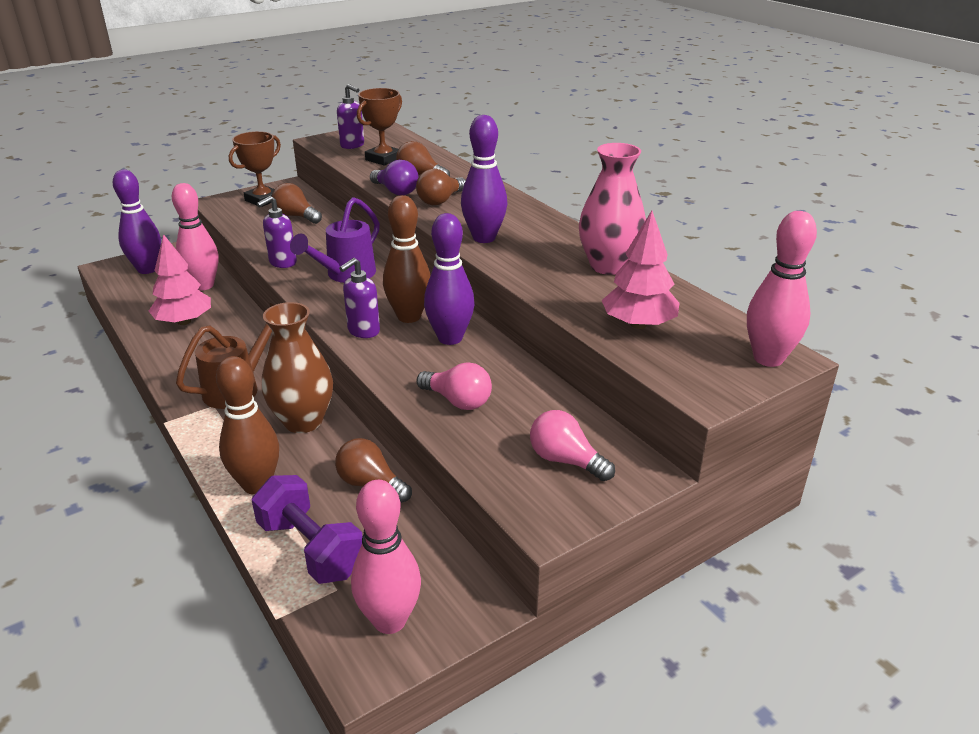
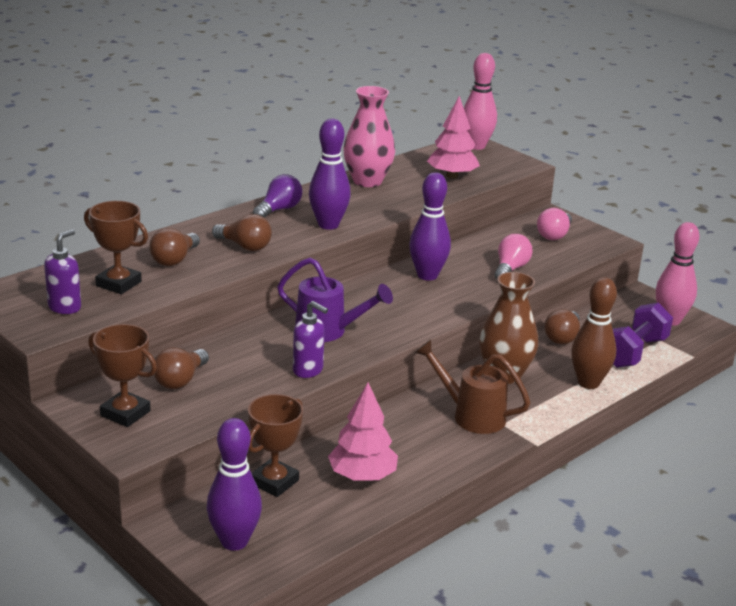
camera: 100 degrees left, 5 degrees down
(203, 285) = (274, 482): pink bowling pin -> brown trophy
(363, 331) = (430, 312): purple soap dispenser -> none
(396, 191) = (222, 269): purple light bulb -> purple light bulb (279, 210)
(409, 317) = (399, 294): brown bowling pin -> none

